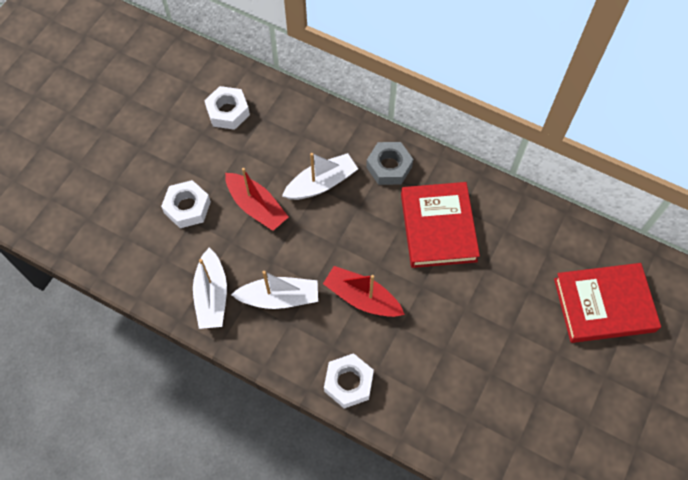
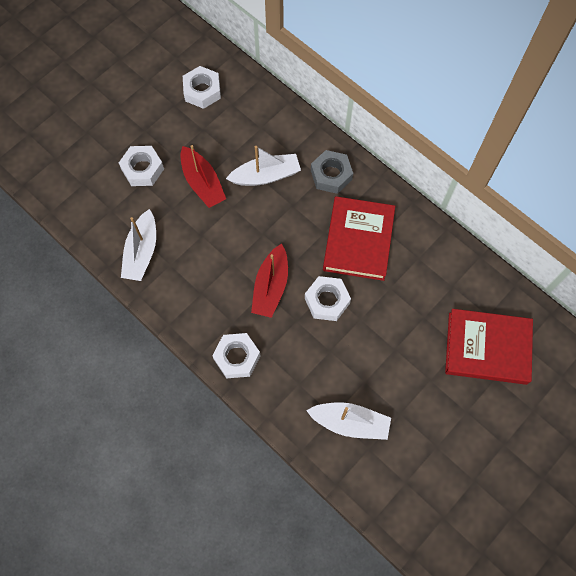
camera: 15 degrees right, 5 degrees up
(279, 298) = (199, 268): white boat -> white boat (350, 422)
(362, 298) = (271, 286): red boat -> red boat turned 120 degrees counterclockwise
(425, 298) = (327, 301): none -> white nut

